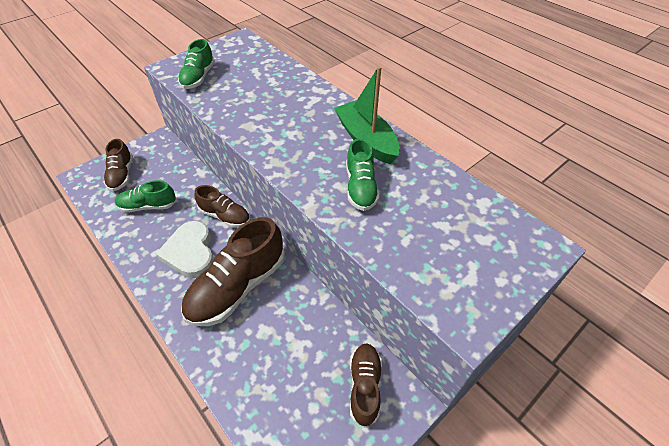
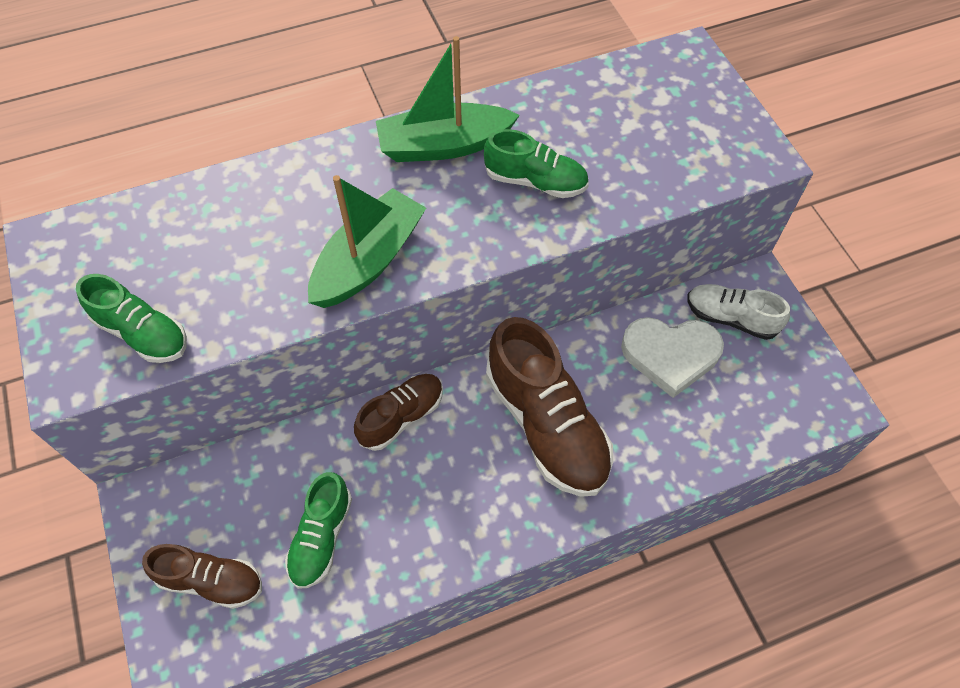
camera: 70 degrees left, 10 degrees up
(190, 252) = (457, 480): white heart -> white heart (670, 355)
(267, 134) = (368, 261): none -> green boat
(364, 386) = (730, 318): brown shoe -> white shoe

